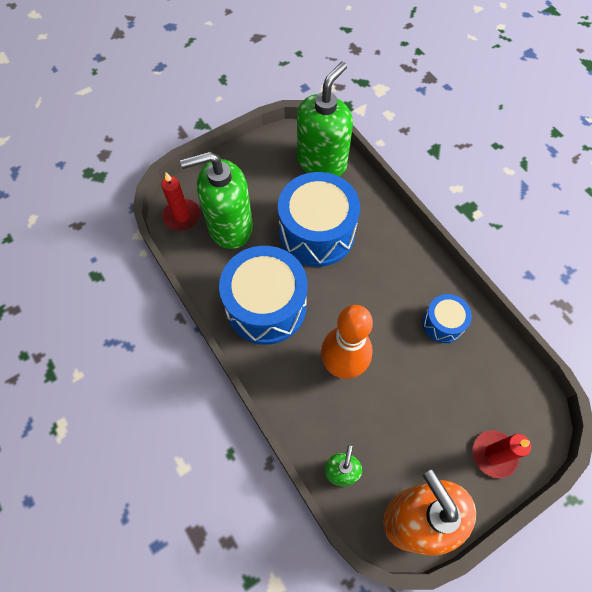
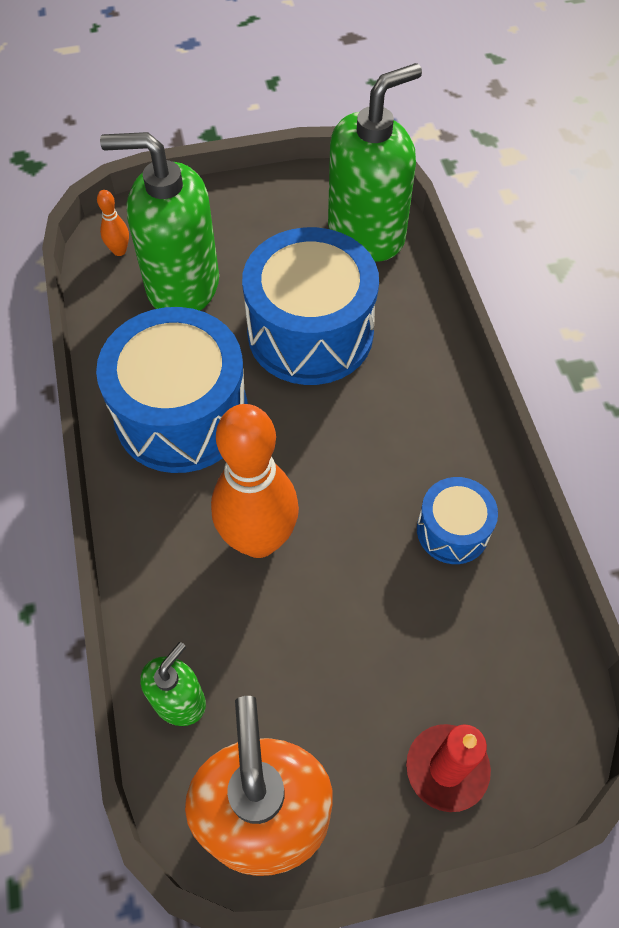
camera: 20 degrees right, 5 degrees down
(182, 216) = (119, 251): red candle -> orange bowling pin

